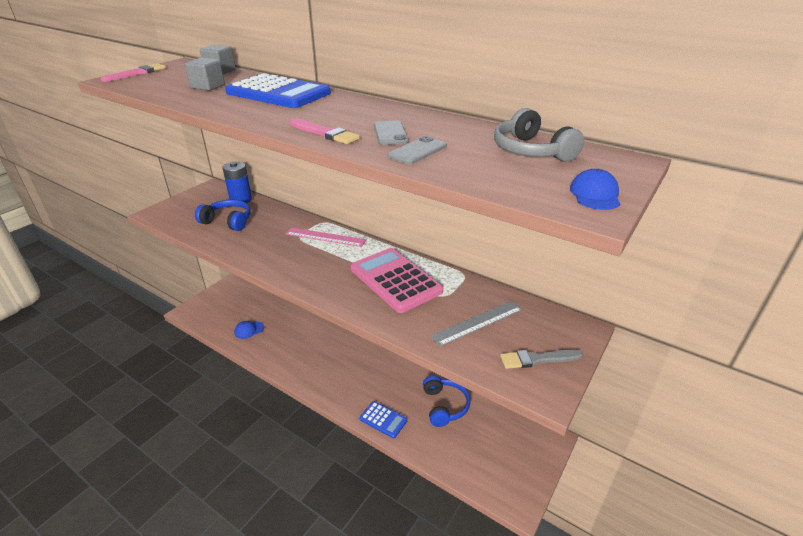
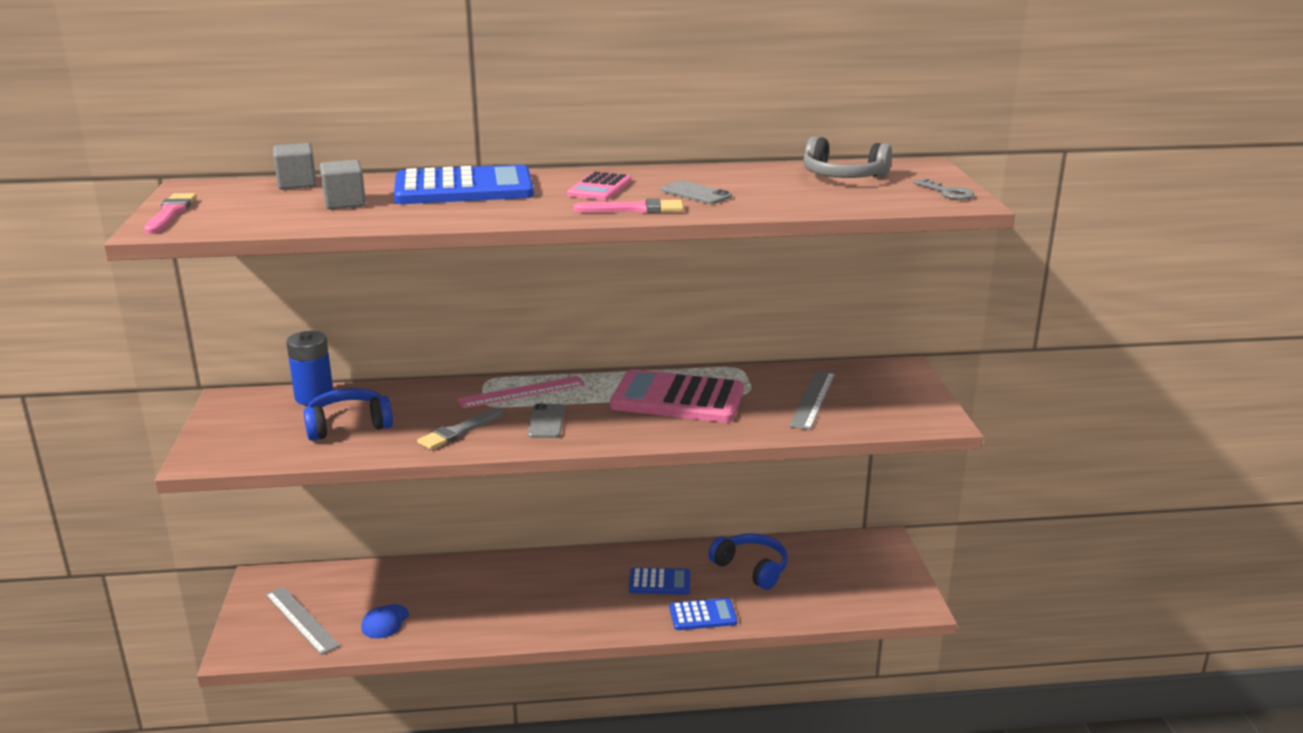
camera: 40 degrees left, 10 degrees down
(224, 309) = (301, 619): none -> grey ruler
(345, 112) = (599, 188): none -> pink calculator
(386, 383) = (659, 582): none -> blue calculator
(417, 151) = (757, 200): grey phone -> grey phone (546, 422)
(537, 359) = (901, 403): grey brush -> grey brush (459, 431)
(595, 194) = (947, 192): blue cap -> grey key

